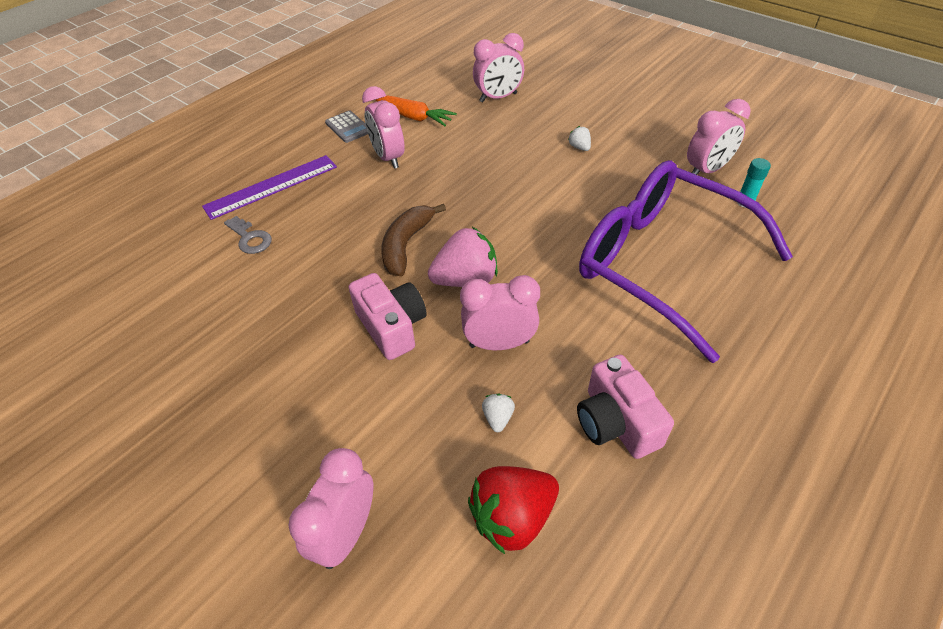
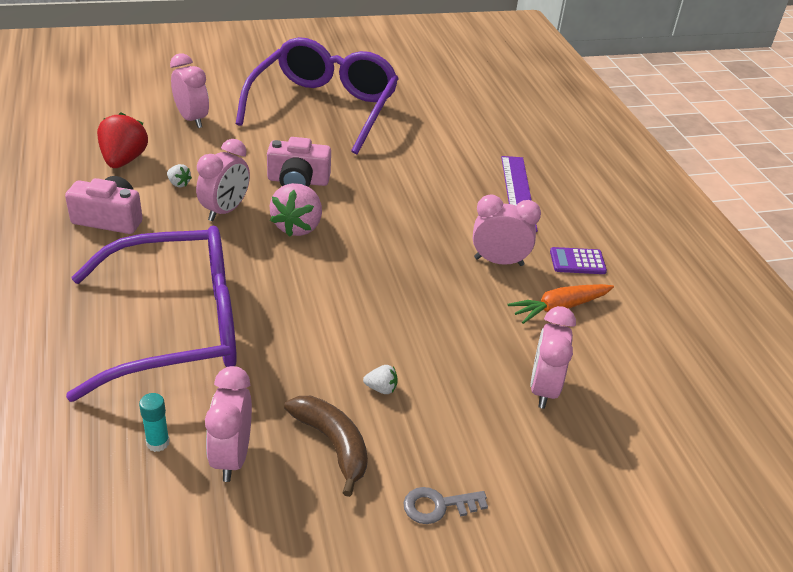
camera: 120 degrees right, 10 degrees down
(196, 412) = (324, 107): none -> purple glasses
(250, 238) = (459, 164): grey key -> grey key (438, 506)
(348, 127) = (577, 261): grey calculator -> purple calculator
(406, 245) = (368, 219): brown banana -> brown banana (333, 444)

